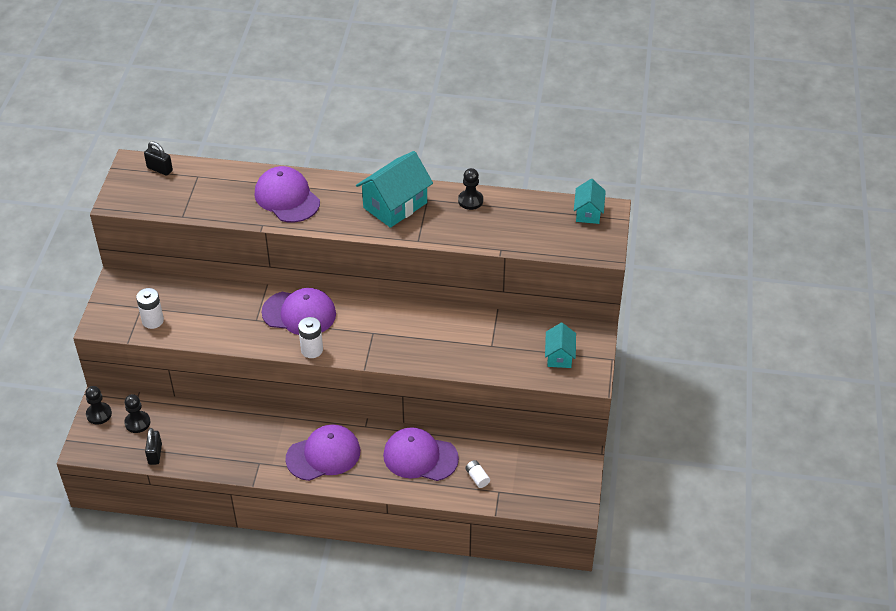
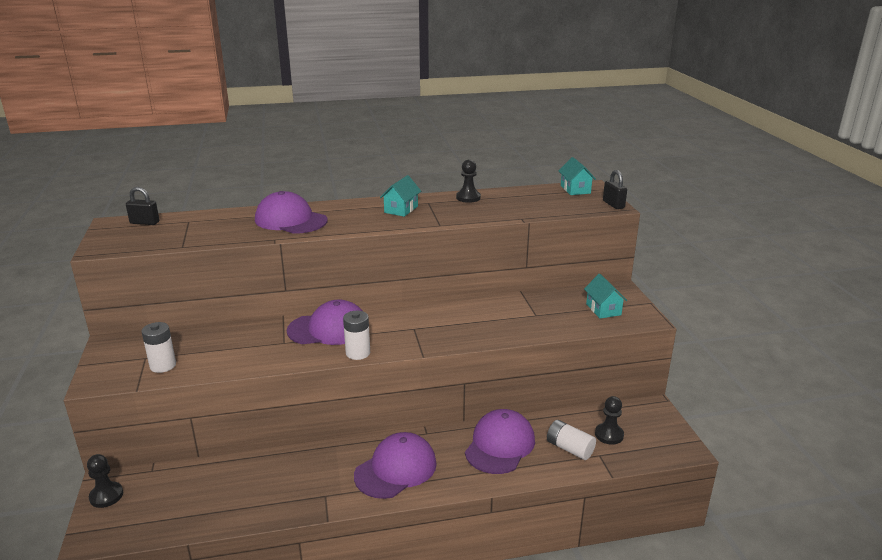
camera: 20 degrees left, 20 degrees down
(137, 422) = (159, 492): black pawn -> black pawn (609, 435)
(155, 454) = (191, 519): black padlock -> black padlock (613, 204)
(395, 205) = (401, 209): turquoise house -> turquoise house, size x0.57
(420, 457) = (500, 445): purple cap -> purple cap turned 120 degrees clockwise
(477, 478) = (569, 448): white battery -> white battery, size x1.53

